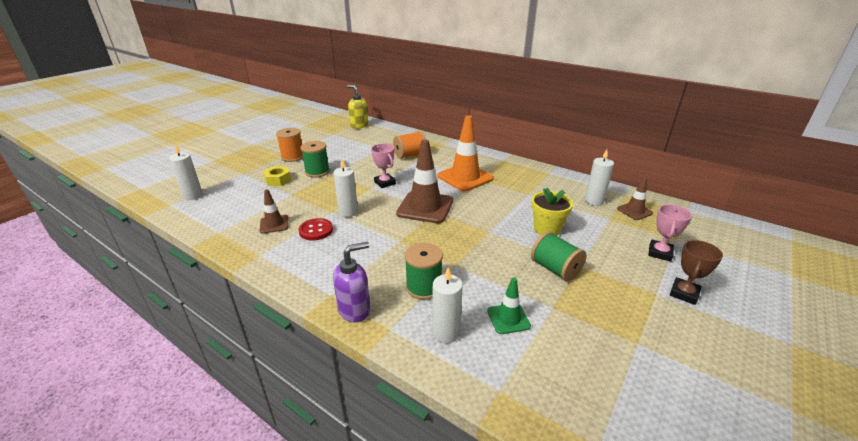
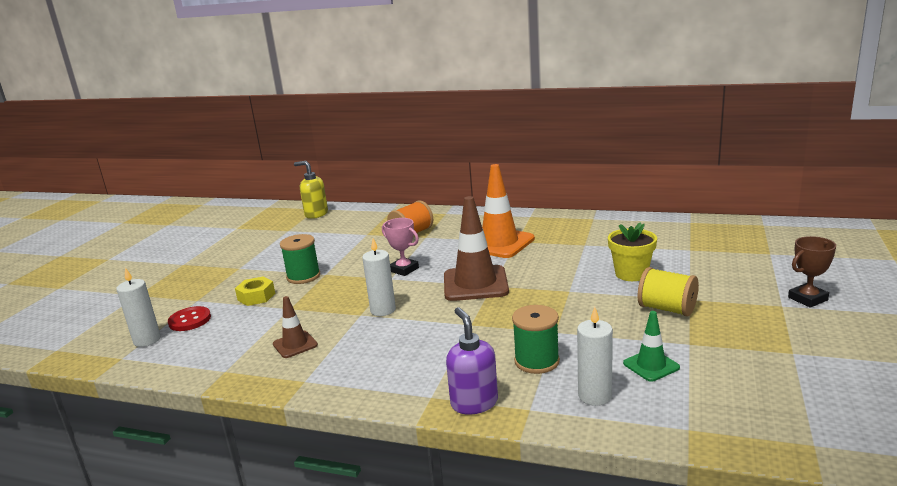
camera: 15 degrees left, 10 degrees down
(292, 157) = (254, 267): orange spool -> none
(316, 230) = (357, 338): red button -> red button (190, 320)
(355, 310) = (474, 403): purple soap dispenser -> purple soap dispenser turned 60 degrees counterclockwise
(555, 269) = (667, 309): green spool -> yellow spool
(594, 201) = (662, 236): white candle -> none
(634, 211) = (711, 236): brown traffic cone -> none
(660, 253) = (761, 269): pink trophy -> none
(684, 293) = (807, 299): brown trophy -> brown trophy turned 45 degrees clockwise

